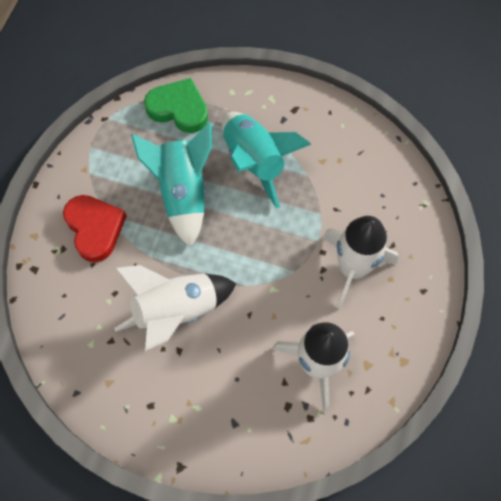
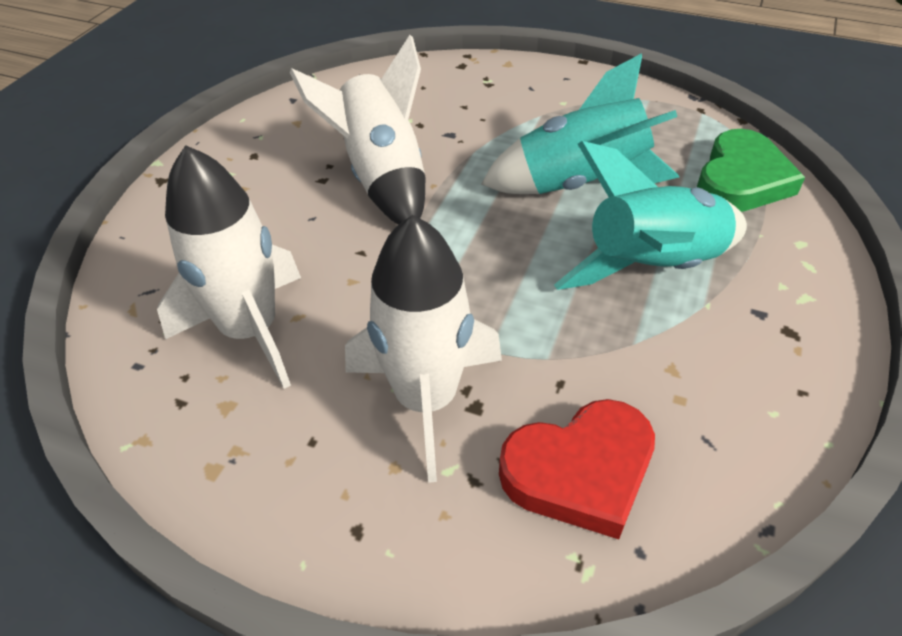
camera: 95 degrees right, 20 degrees down
(95, 228) = (517, 106): red heart -> red heart (580, 471)

